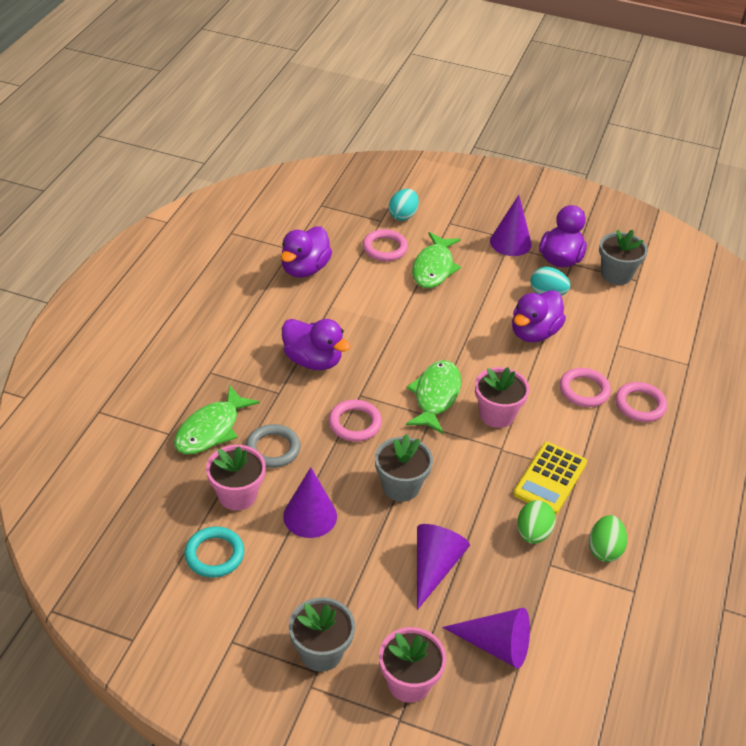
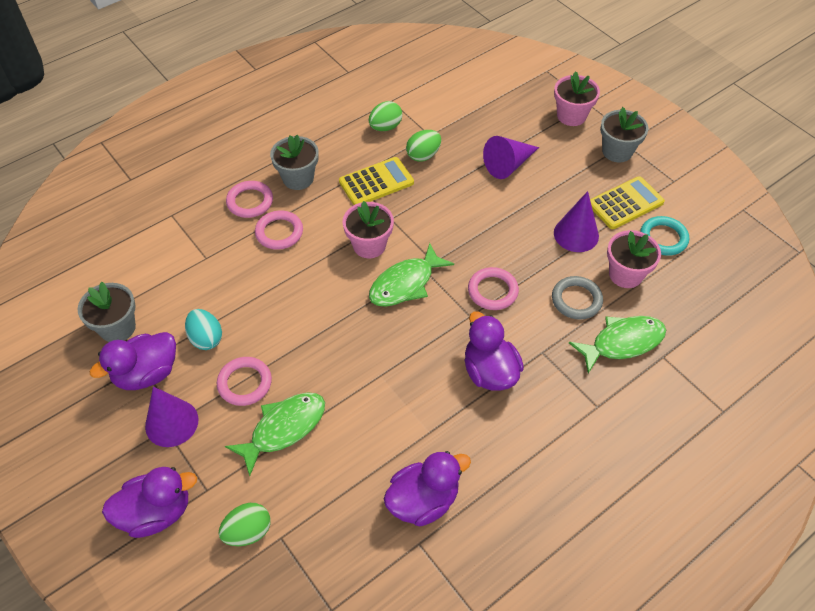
camera: 145 degrees left, 10 degrees up
(275, 579) = (625, 203): none -> yellow calculator
(385, 248) = (312, 486): pink ring -> pink ring (245, 383)
(401, 486) = (492, 225): grey flower pot -> grey flower pot (298, 178)
(403, 215) = (248, 532): turquoise egg -> green egg
(495, 645) = (503, 111): purple cone -> none
(534, 333) = (263, 303): purple duck -> purple duck (156, 512)

